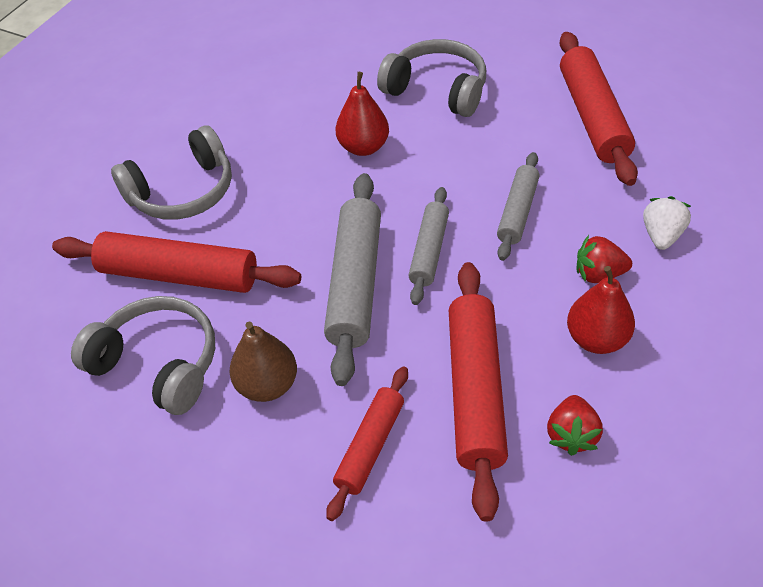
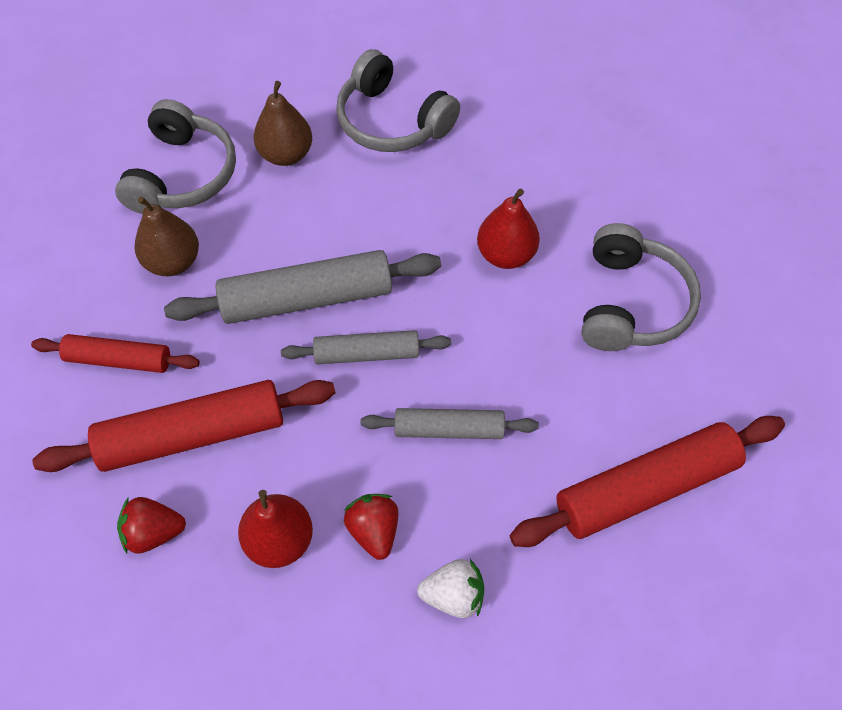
camera: 70 degrees right, 10 degrees up
(179, 274) = (286, 154): red rolling pin -> brown pear

